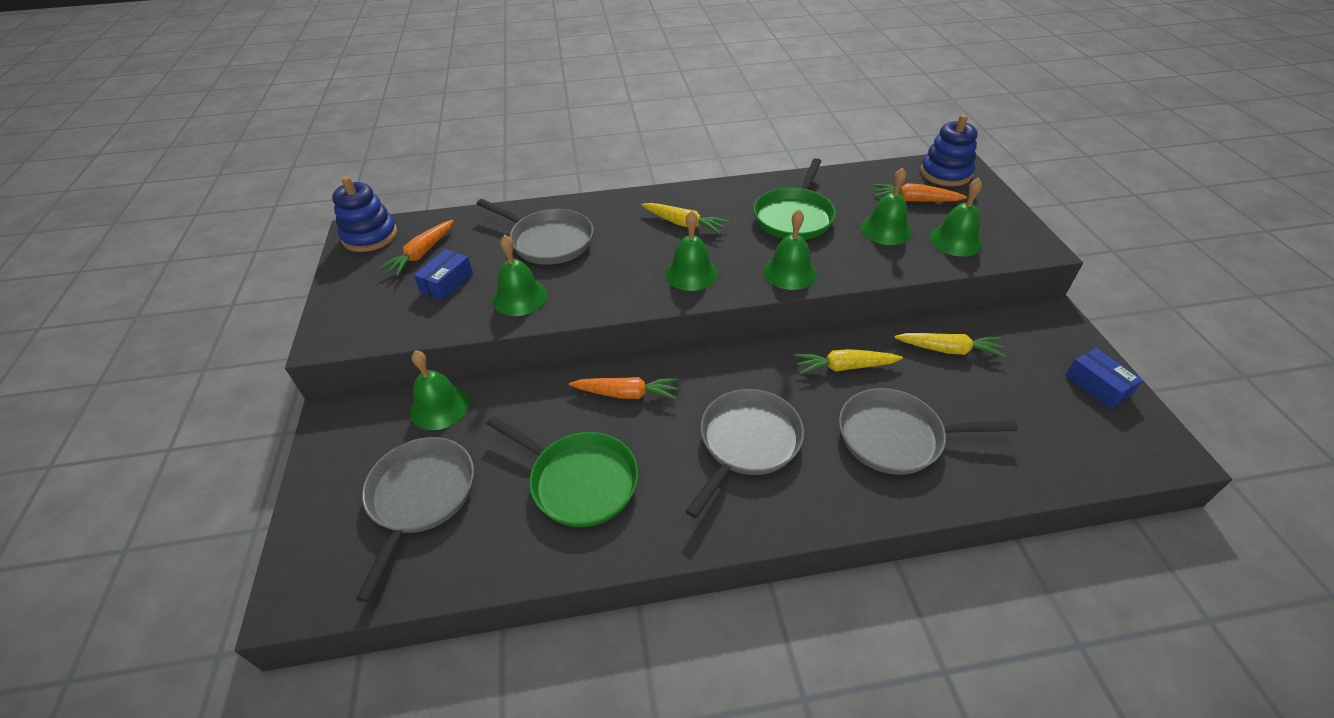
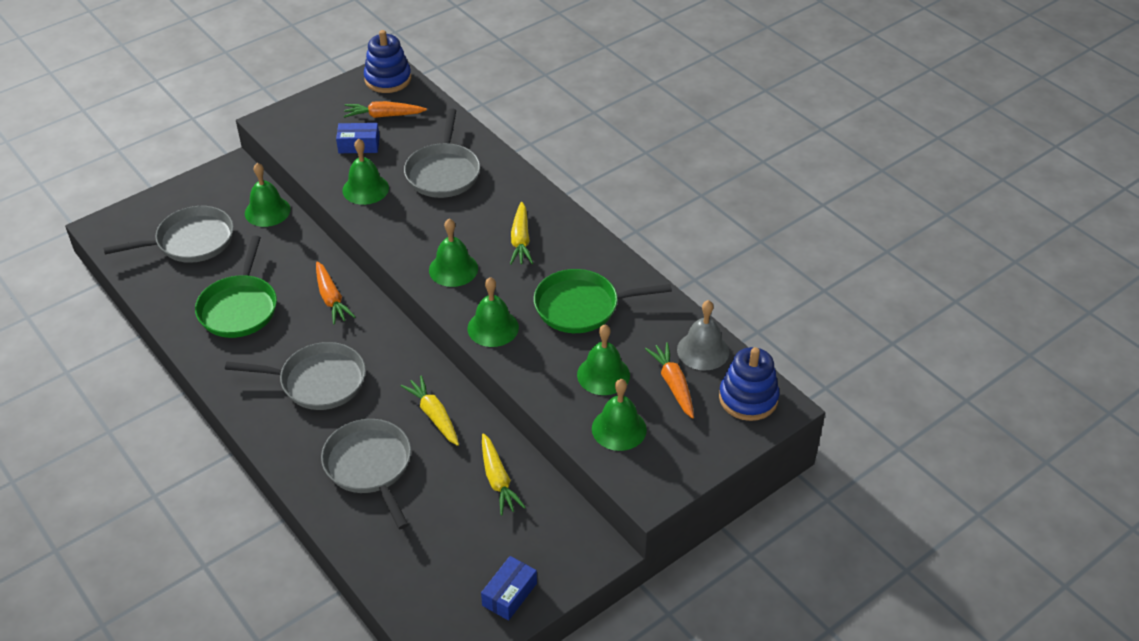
camera: 60 degrees right, 0 degrees up
(882, 177) = (703, 350): none -> grey bell

